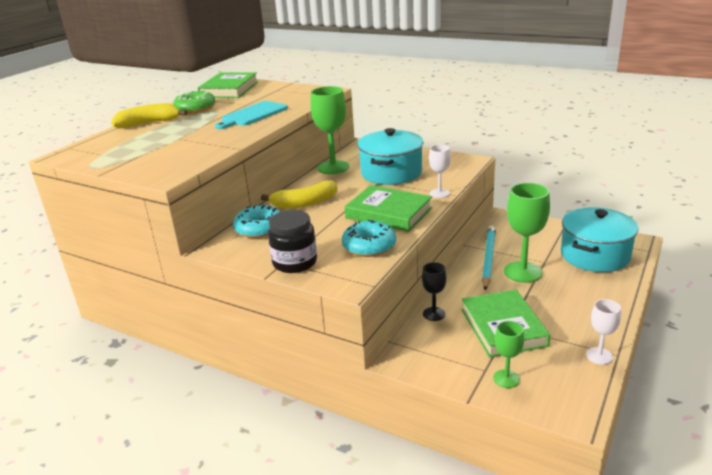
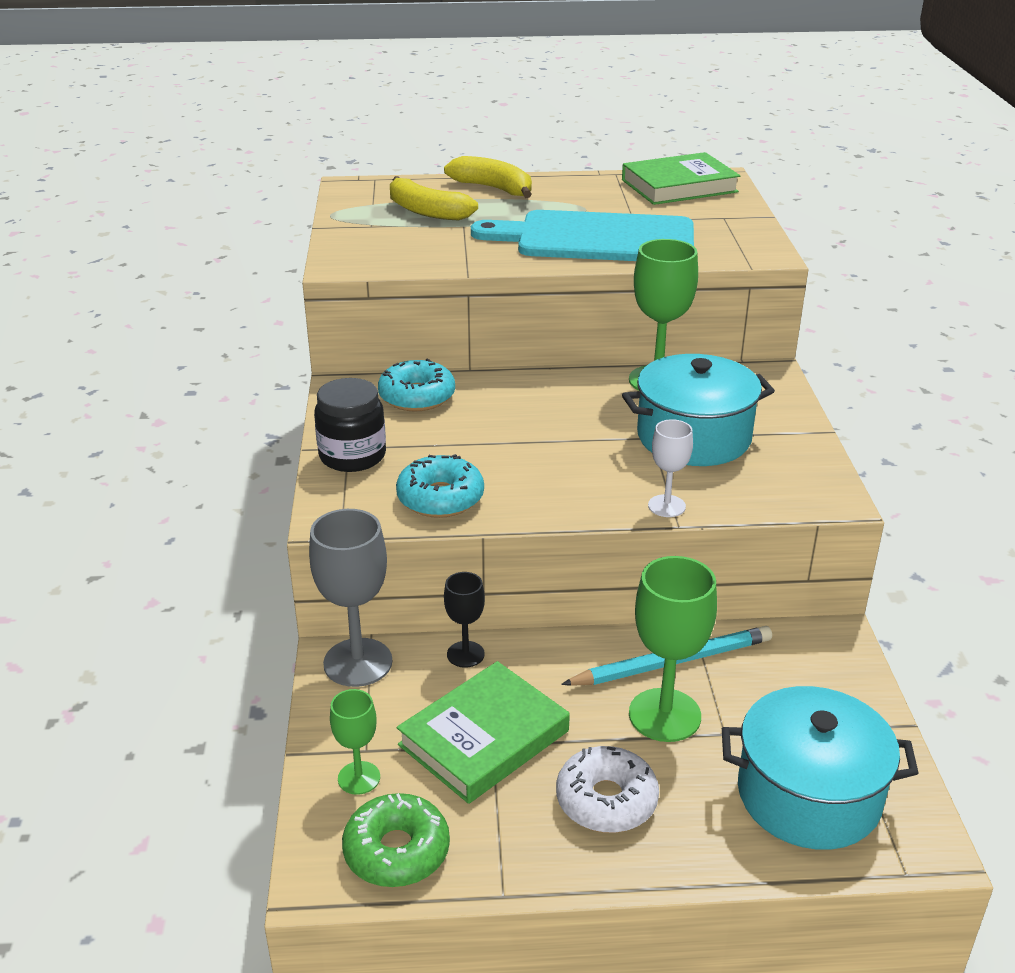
camera: 55 degrees right, 5 degrees up
(195, 109) = (576, 194): green donut -> green donut (396, 851)
(252, 115) = (597, 238): turquoise cutting board -> turquoise cutting board, size x1.65
(305, 203) = (519, 401): yellow banana -> yellow banana (427, 211)
(388, 213) = (554, 481): green book -> none
(409, 352) = (358, 662): none -> grey goblet
(569, 305) = (606, 800): none -> white donut
(599, 356) = (484, 872): white goblet -> none

